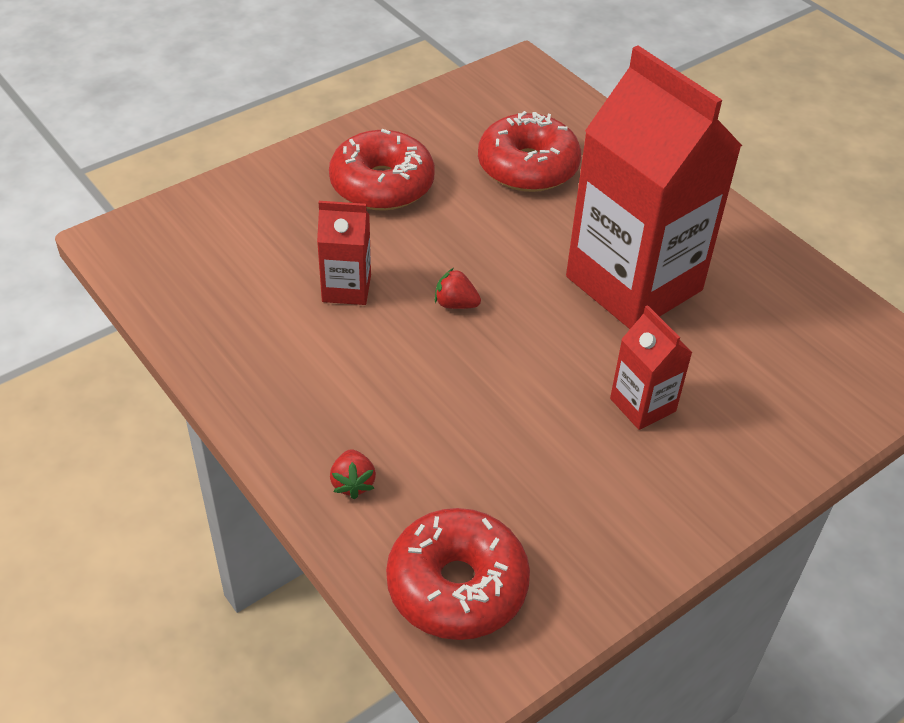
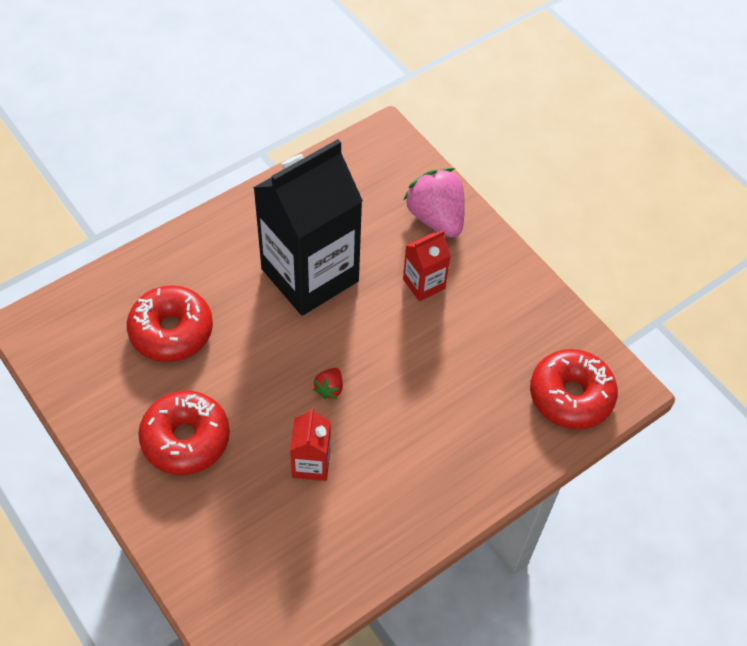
camera: 90 degrees left, 10 degrees up
(353, 483) = (498, 455): red strawberry -> none
(634, 283) = (310, 275): red carton -> black carton
(772, 423) = (436, 218): none -> pink strawberry

